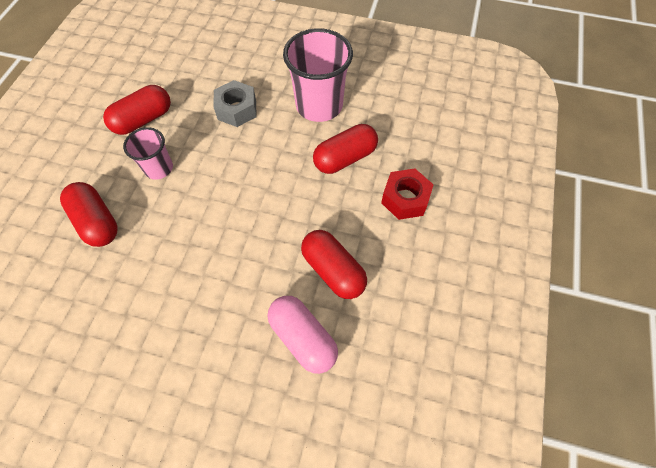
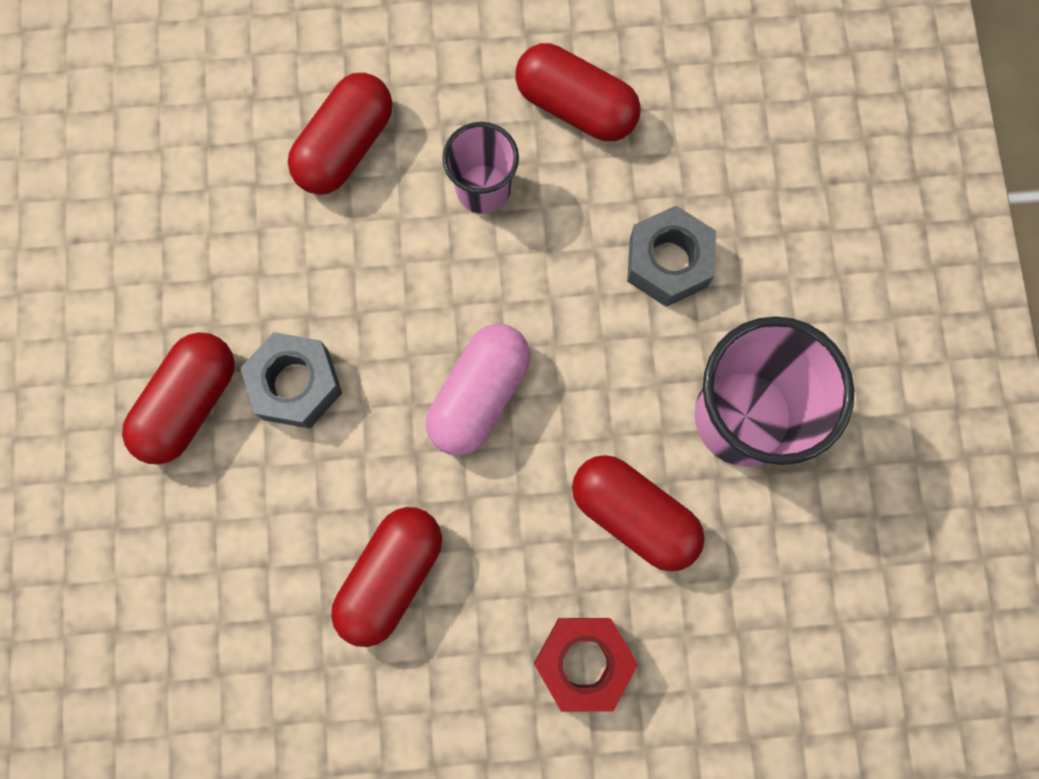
camera: 70 degrees right, 15 degrees up
(192, 348) = (189, 404): none -> red capsule
(210, 286) = (296, 384): none -> grey nut
(303, 338) = (258, 569): pink capsule -> pink capsule (479, 395)

